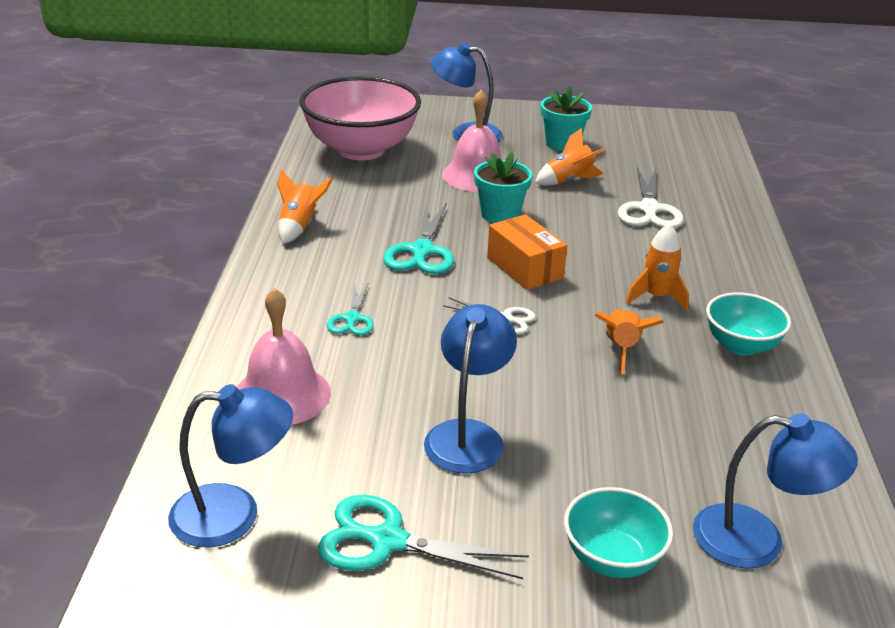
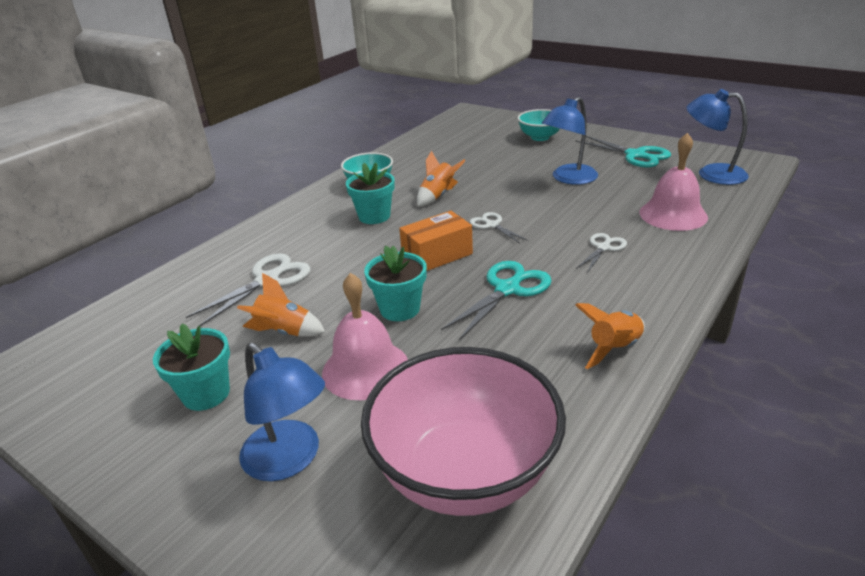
camera: 145 degrees left, 0 degrees up
(352, 319) = (603, 248): turquoise scissors -> white scissors
(525, 268) = (437, 255): orange box -> orange box turned 60 degrees clockwise
(656, 297) = (374, 216): orange rocket -> turquoise flower pot
(757, 540) = (475, 132): blue lamp -> none

